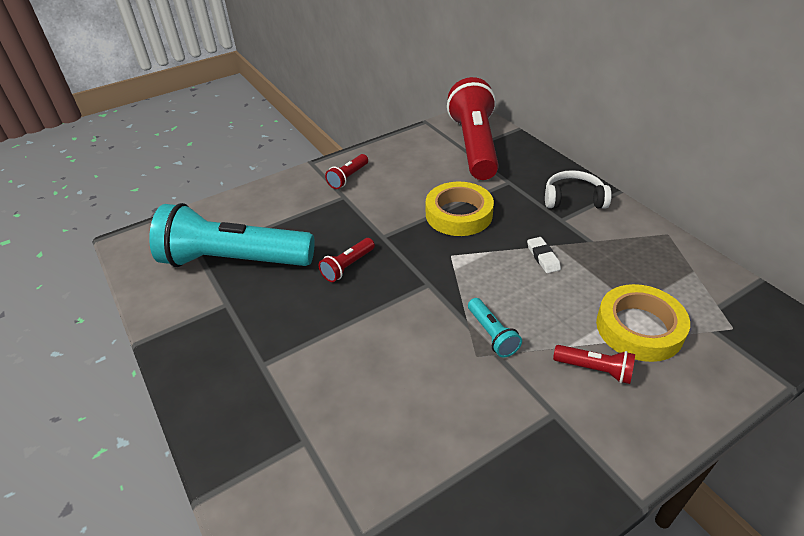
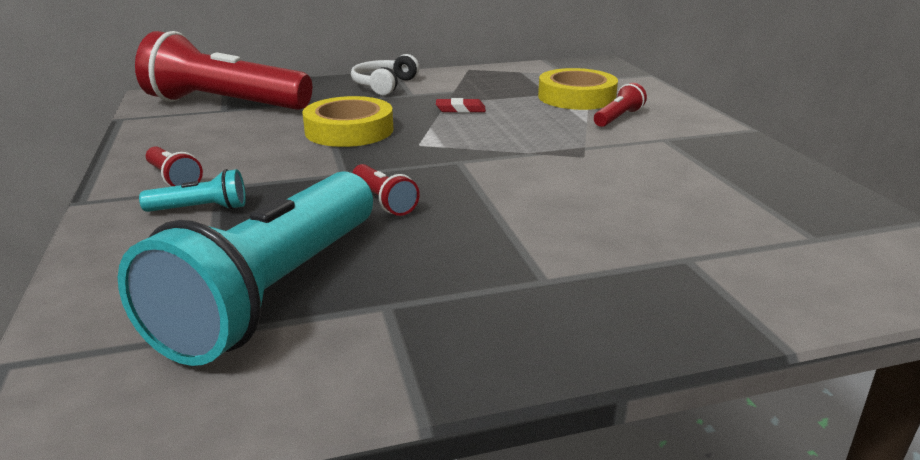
camera: 75 degrees left, 15 degrees down
(492, 334) = (557, 145): turquoise flashlight -> turquoise flashlight (200, 209)
(543, 257) = (460, 109): white eraser -> red eraser

